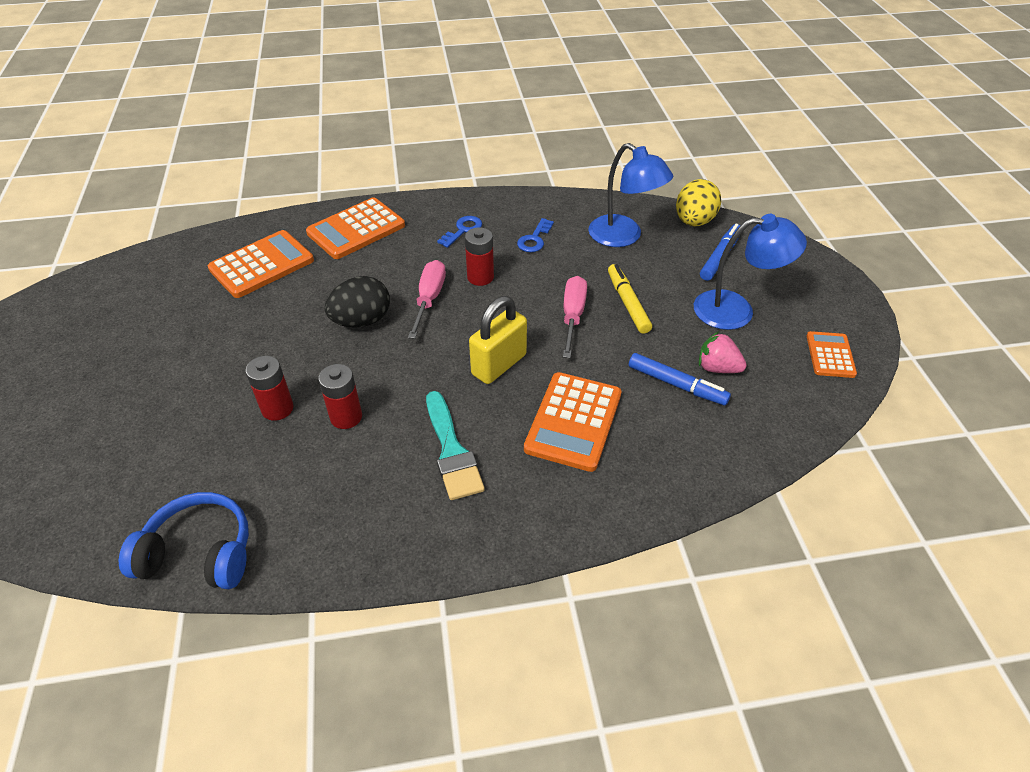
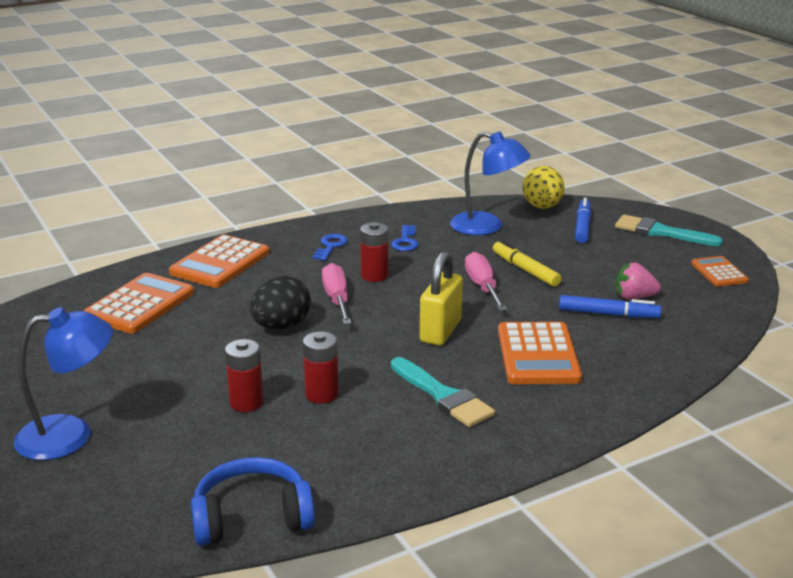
camera: 20 degrees left, 20 degrees down
(736, 310) = (622, 258): blue lamp -> blue lamp (70, 435)
(799, 283) = (661, 232): none -> turquoise brush

